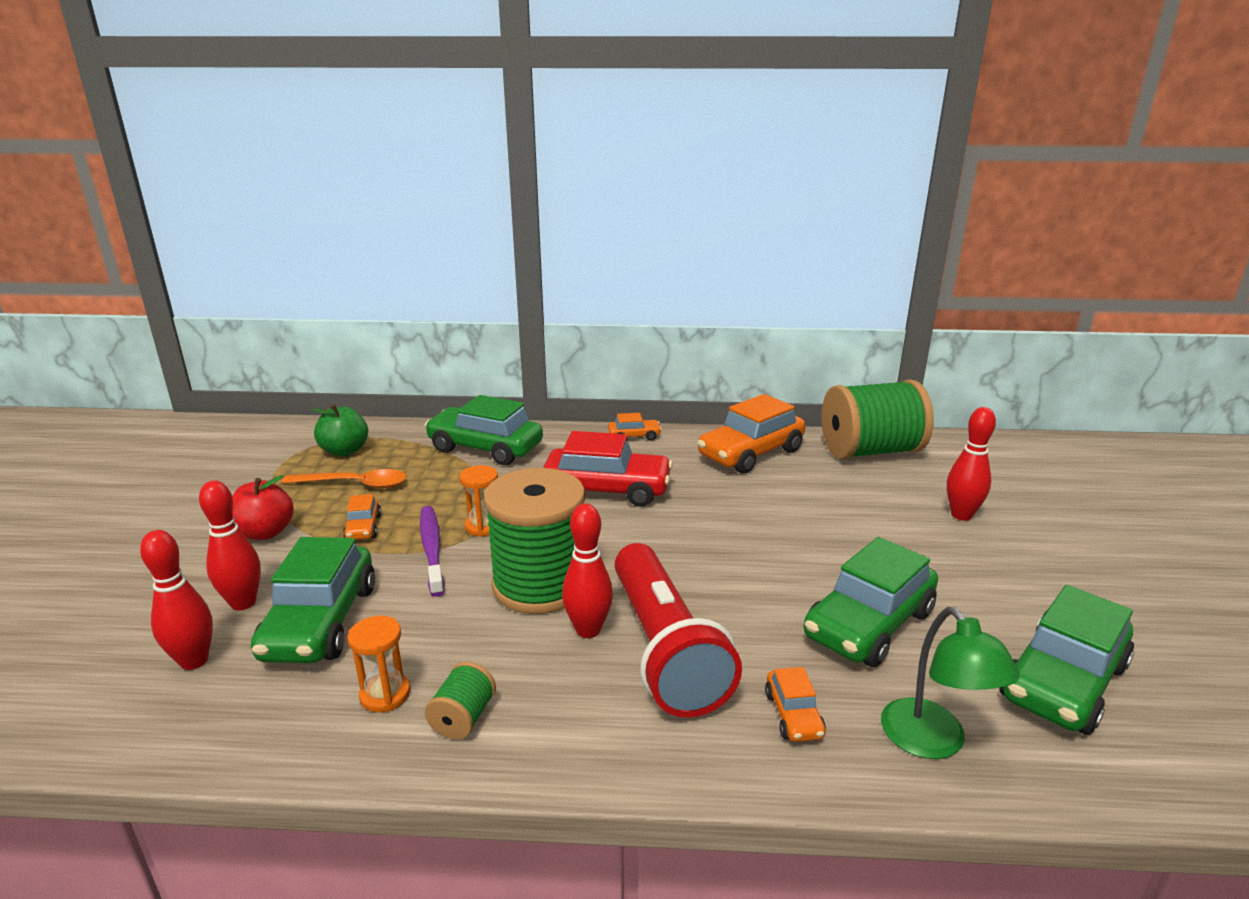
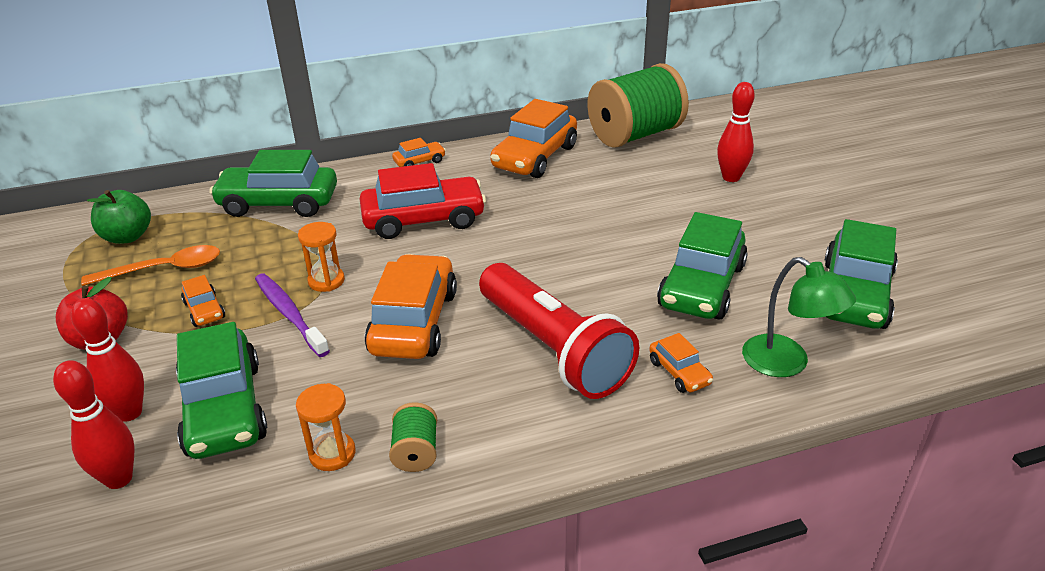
camera: 20 degrees left, 10 degrees up
(540, 585) = (414, 322): green spool -> orange car
(588, 630) = (480, 350): red bowling pin -> none

